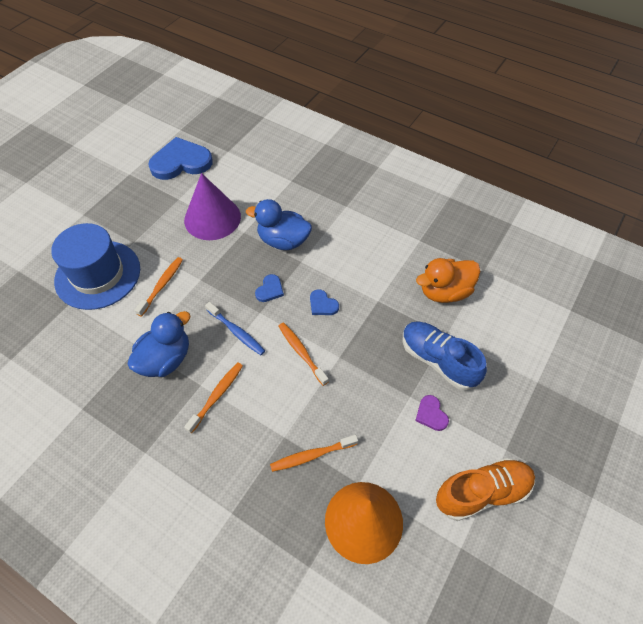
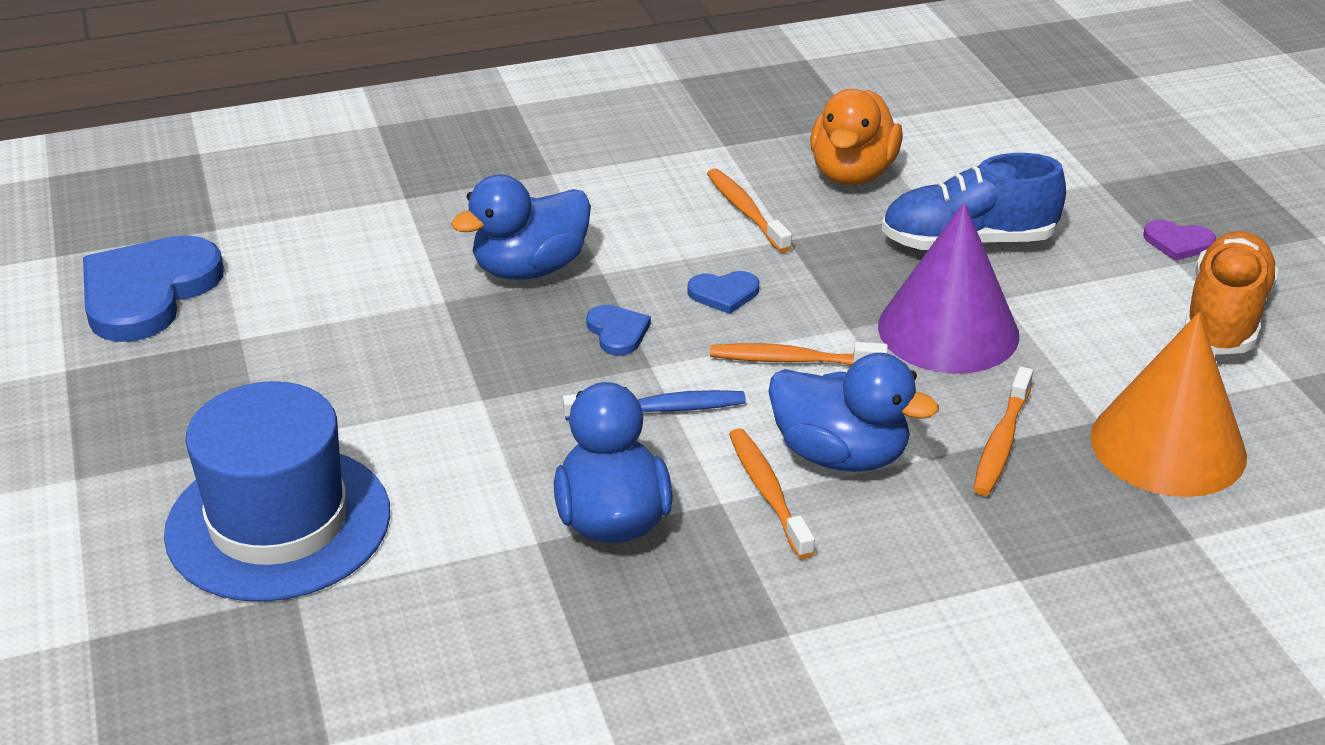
camera: 50 degrees left, 20 degrees down
(161, 286) = (430, 451): orange toothbrush -> orange toothbrush (746, 211)
(212, 218) = (355, 319): purple cone -> purple cone (948, 330)
(257, 405) = (840, 455): none -> blue duck
(431, 414) = (1053, 295): purple heart -> purple heart (1178, 242)

